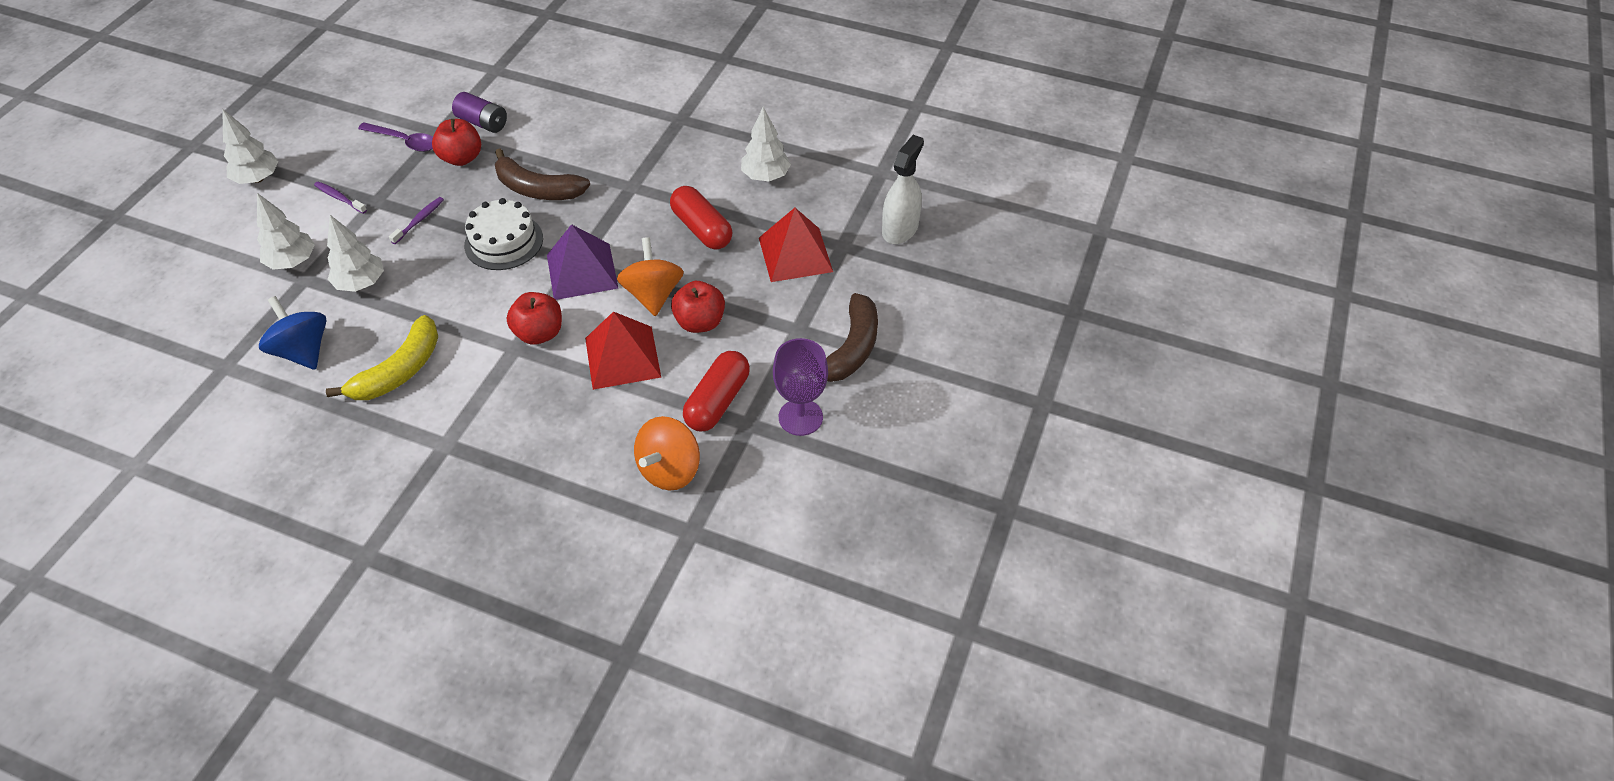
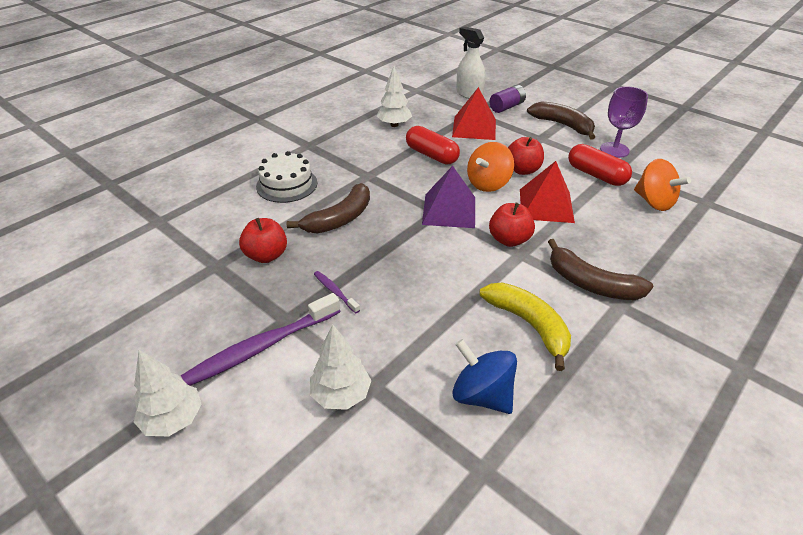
camera: 70 degrees left, 10 degrees down
(303, 351) = (482, 395): blue spinning top -> blue spinning top turned 60 degrees clockwise
(340, 198) = (262, 346): purple toothbrush -> purple toothbrush, size x2.12
(361, 283) = (401, 341): white tree -> none
(404, 141) = (210, 290): purple spoon -> none
(477, 416) = (591, 283): none -> brown banana
(482, 123) = (227, 237): purple battery -> purple battery (506, 107)
(504, 242) = (393, 244): white cake -> white cake (287, 184)
(653, 295) = (488, 184): orange spinning top -> orange spinning top turned 60 degrees counterclockwise
(702, 229) = (431, 155): red capsule -> red capsule turned 60 degrees clockwise

